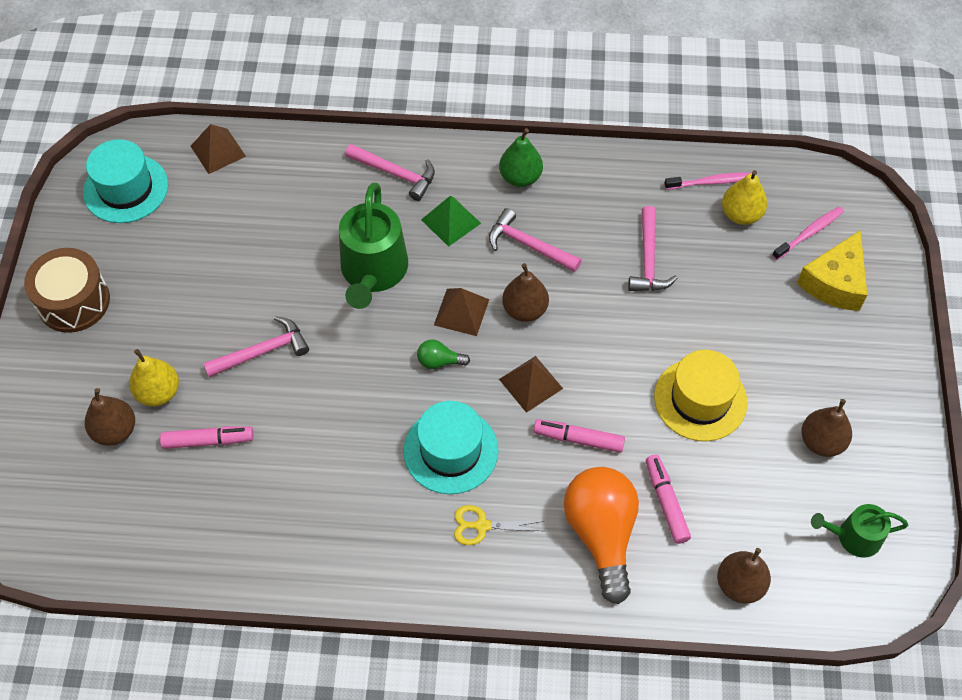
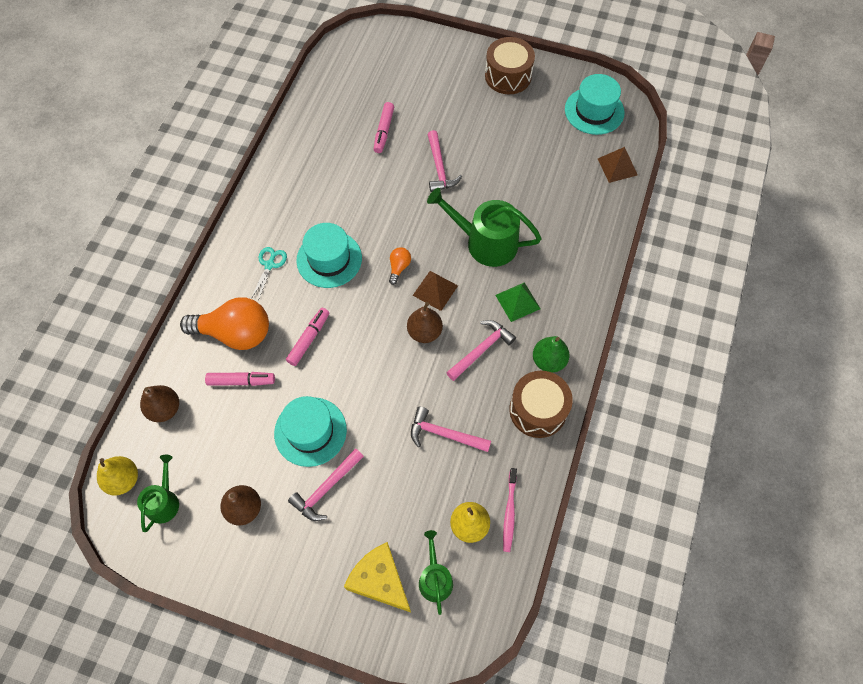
camera: 105 degrees right, 5 degrees up
(115, 431) = (407, 87): brown pear -> none
(158, 392) = (426, 111): yellow pear -> yellow pear (123, 480)
(395, 174) = (571, 274): pink hammer -> pink hammer (326, 488)
(439, 361) = (399, 267): green light bulb -> orange light bulb
(482, 526) = (269, 265): yellow scissors -> turquoise scissors
(531, 383) = (362, 320): brown pyramid -> none
(585, 177) = (538, 410): none -> brown drum
(700, 399) = (310, 431): yellow hat -> turquoise hat
(809, 233) = (435, 578): pink toothbrush -> green watering can

